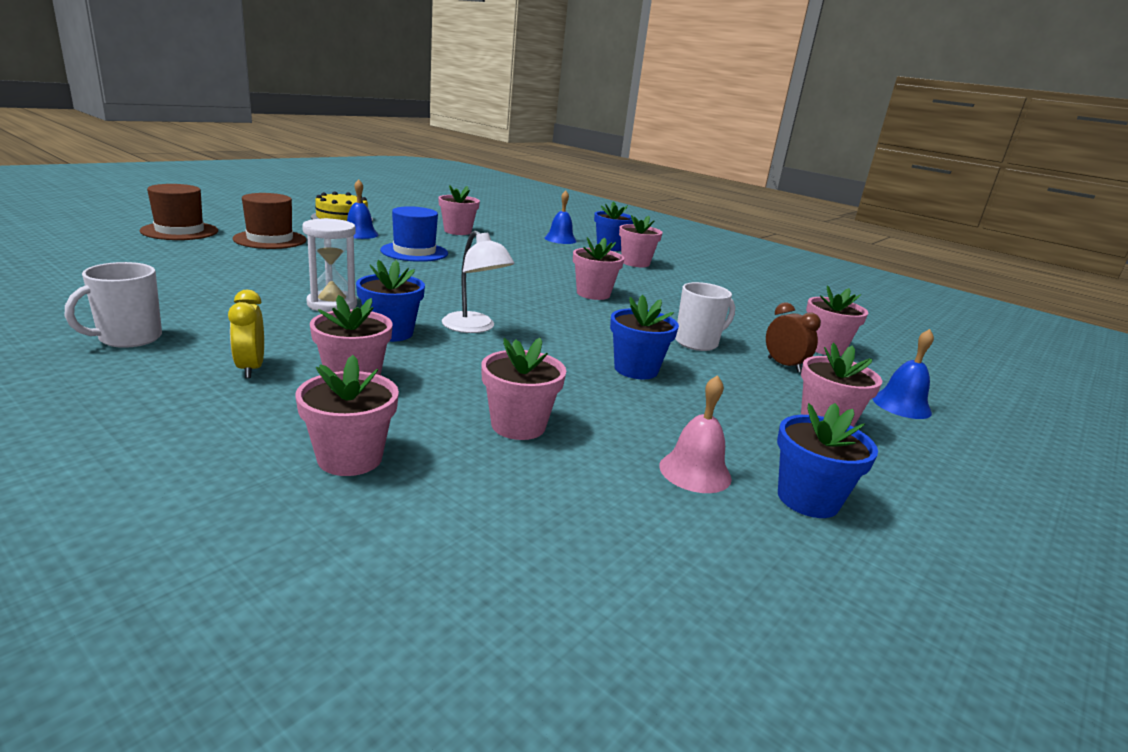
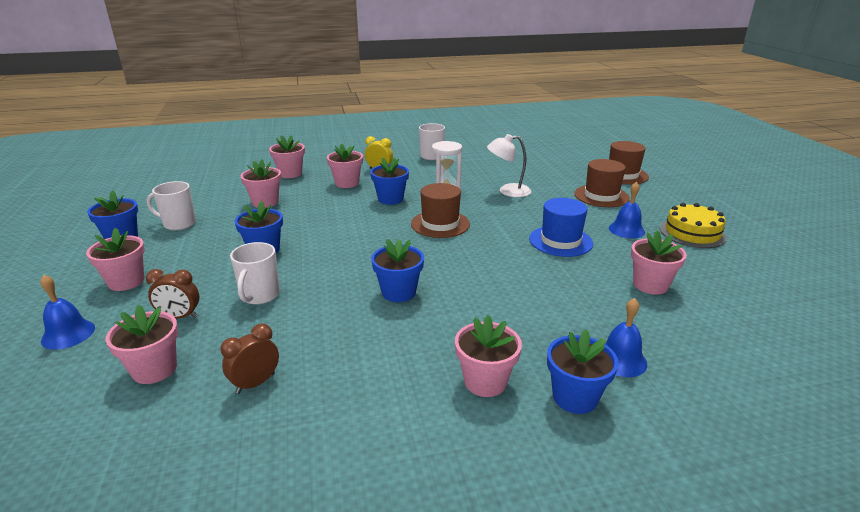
camera: 130 degrees right, 5 degrees up
(437, 296) = (440, 224): none -> brown hat
(474, 328) = (376, 221): white lamp -> white lamp (508, 191)
(593, 294) = (398, 292): pink flower pot -> blue flower pot
(695, 471) = (178, 224): pink bell -> white mug
(758, 314) = (255, 383): none -> brown clock

